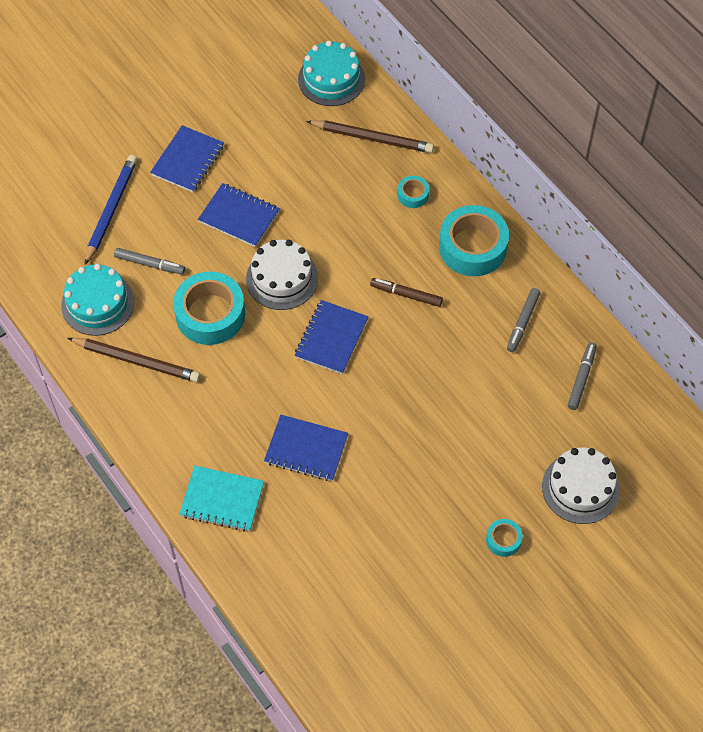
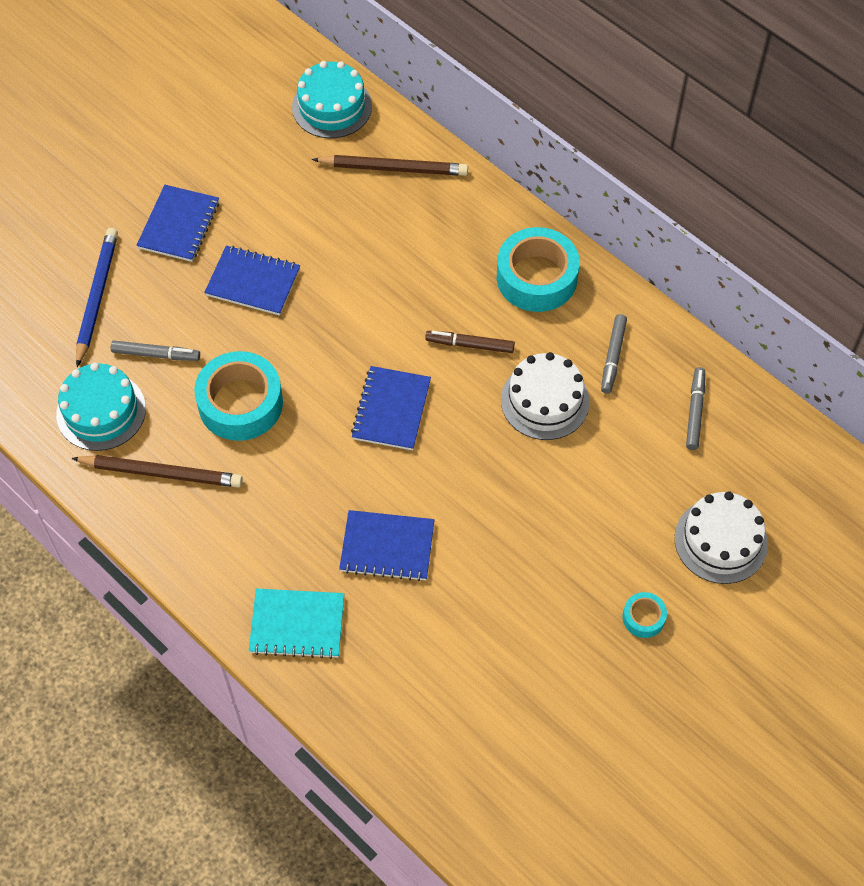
camera: 10 degrees left, 0 degrees up
(282, 278) = (318, 348): white cake -> white cake (545, 401)
(413, 195) = (454, 227): turquoise tape -> none

